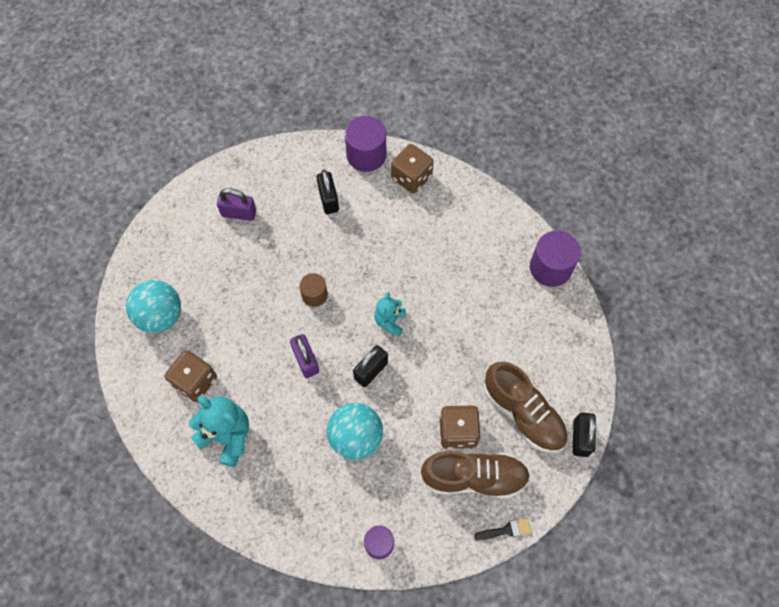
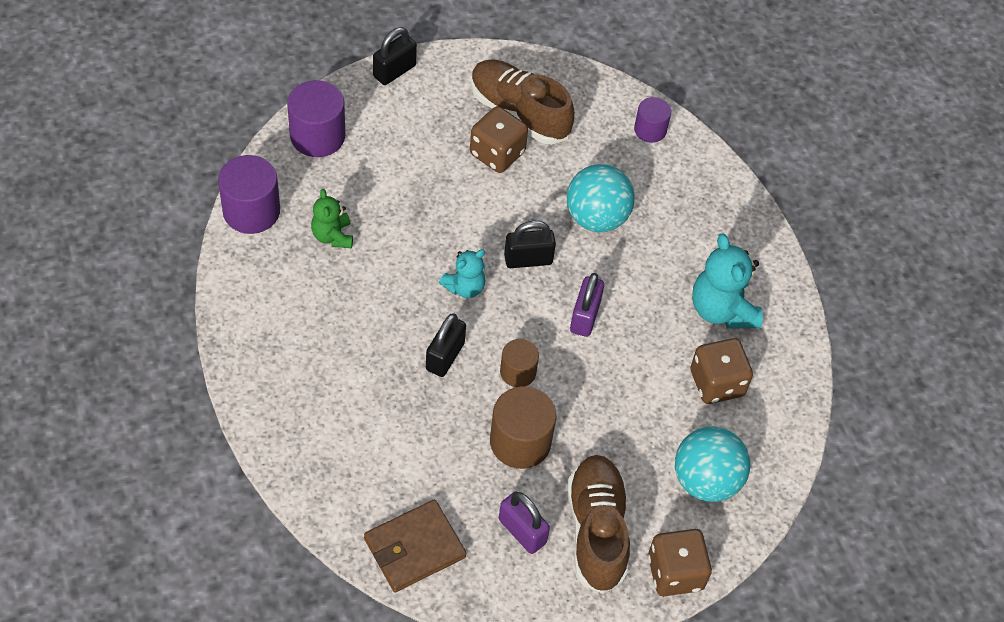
camera: 145 degrees left, 10 degrees down
(279, 257) = (520, 442): none -> brown cylinder
(285, 165) = (414, 548): none -> brown wallet
(328, 199) = (404, 463): black padlock -> black padlock (445, 356)
(366, 155) = (307, 482): purple cylinder -> purple cylinder (317, 136)
(411, 177) = (285, 413): brown dice -> brown dice (675, 573)
(492, 290) = (332, 236): none -> green teddy bear
(506, 530) = (531, 62): black brush -> none
(523, 413) = (423, 123): brown shoe -> brown shoe (596, 530)

